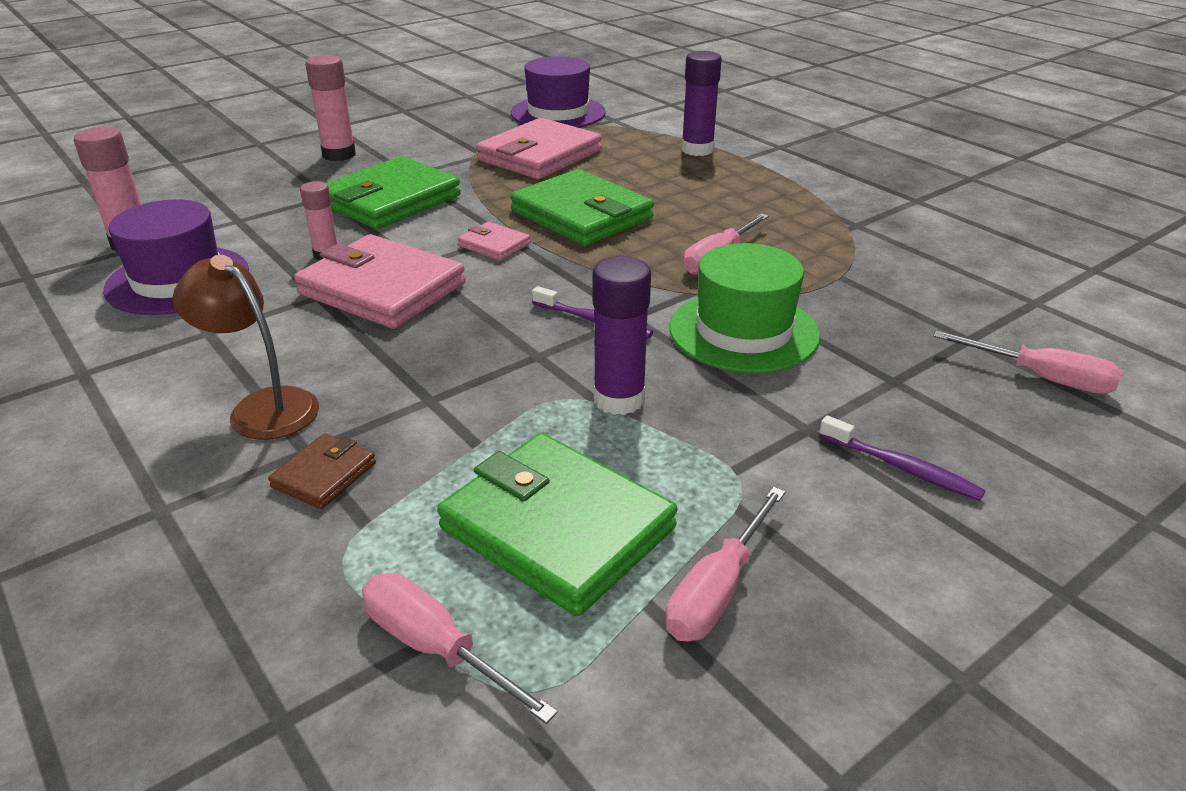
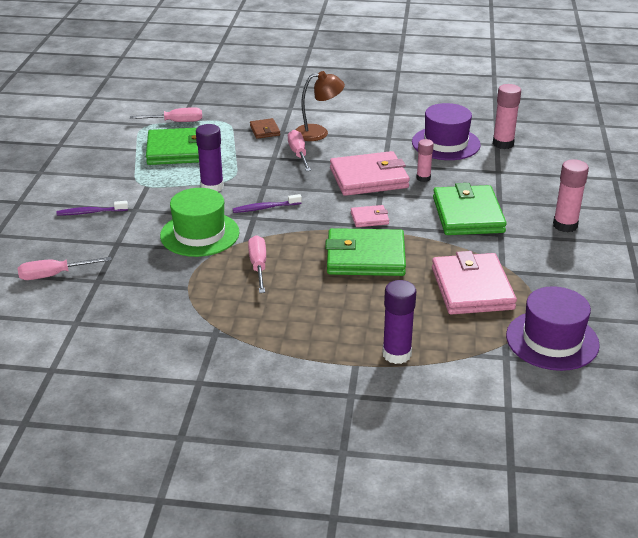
camera: 135 degrees right, 0 degrees up
(717, 590) = (120, 159): pink screwdriver -> pink screwdriver (298, 154)

